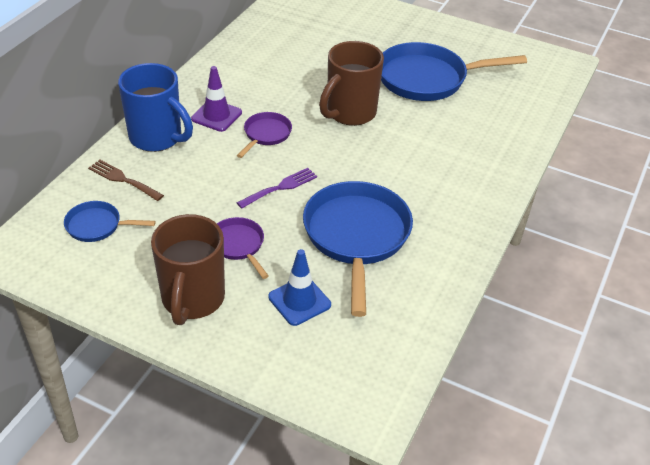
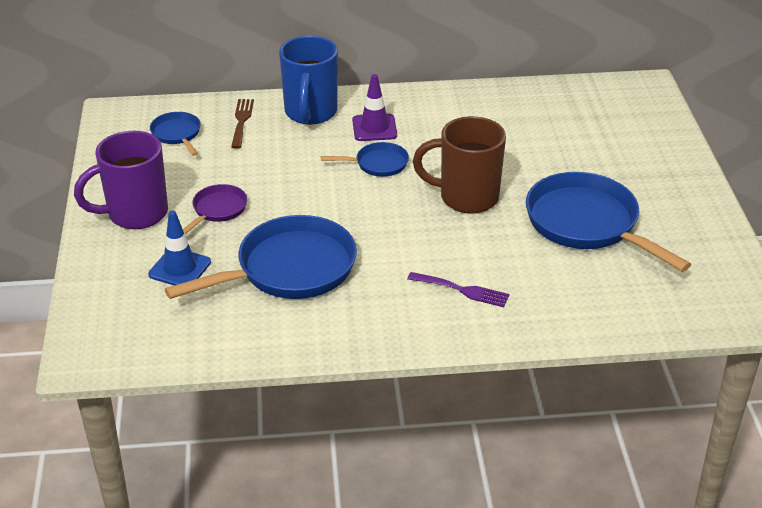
camera: 60 degrees right, 5 degrees down
(192, 300) = (135, 214): brown mug -> purple mug
(266, 134) = (378, 164): purple pan -> blue pan
(280, 187) = (313, 201): purple fork -> purple fork (462, 290)

